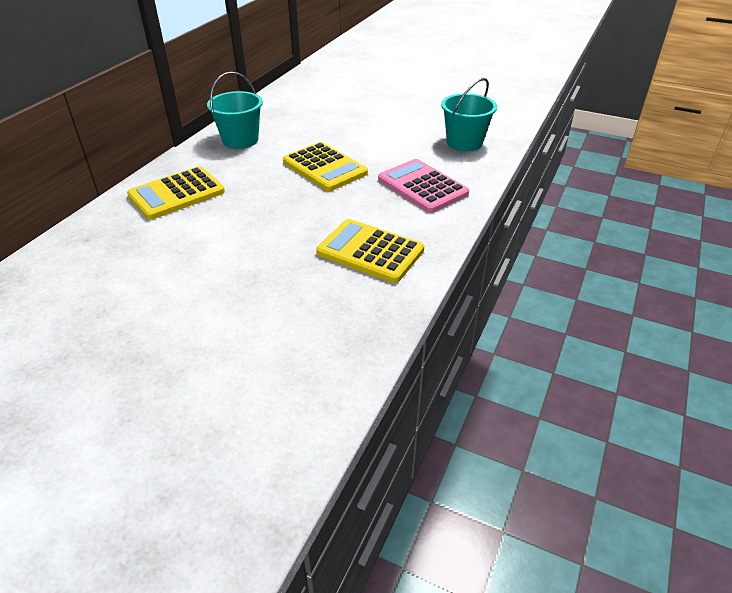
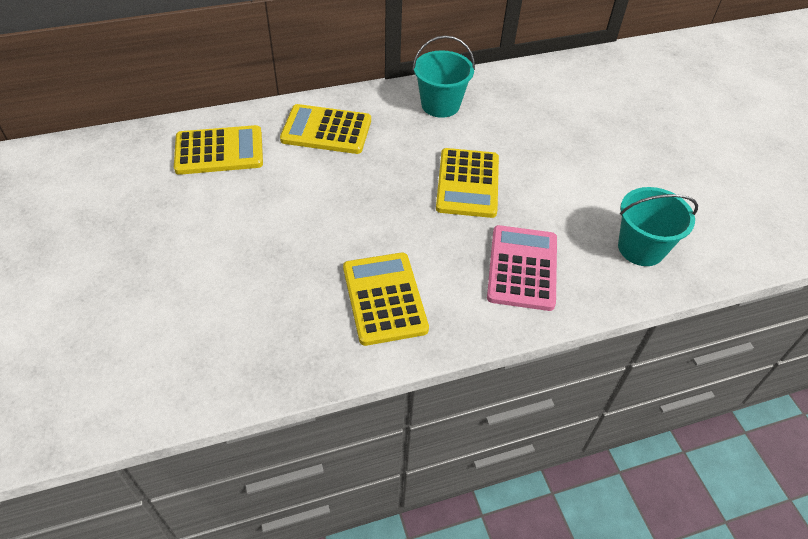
camera: 45 degrees right, 10 degrees up
(101, 253) = (219, 151): none -> yellow calculator

